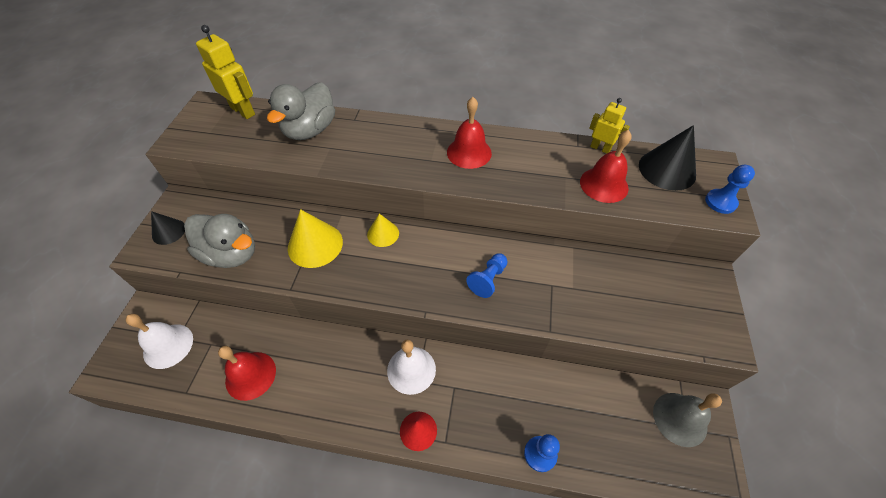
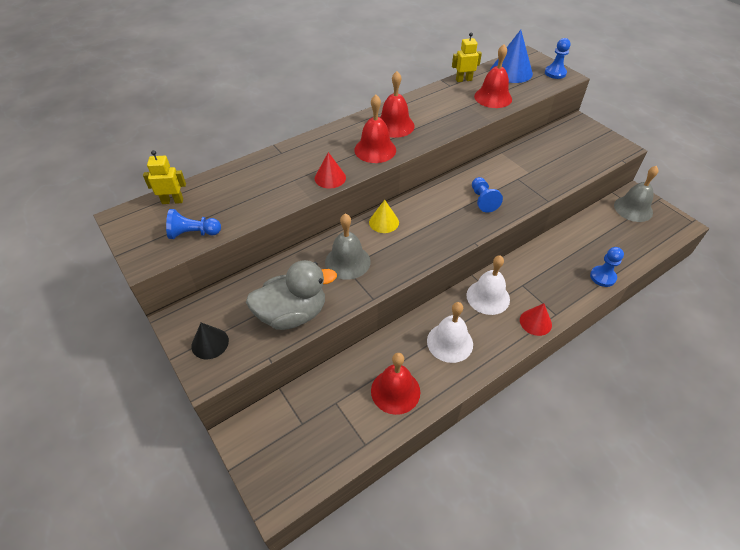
camera: 45 degrees left, 5 degrees down
(168, 346) = (302, 434): white bell -> white bell (449, 342)
(220, 144) = (193, 233): none -> blue pawn
(243, 111) = (172, 201): yellow robot -> yellow robot, size x0.63
(310, 130) = (258, 179): grey duck -> none
(315, 244) = (347, 262): yellow cone -> grey bell
(354, 164) = (330, 178): none -> red cone
(421, 164) = (375, 150): none -> red bell
(667, 170) = (511, 72): black cone -> blue cone

